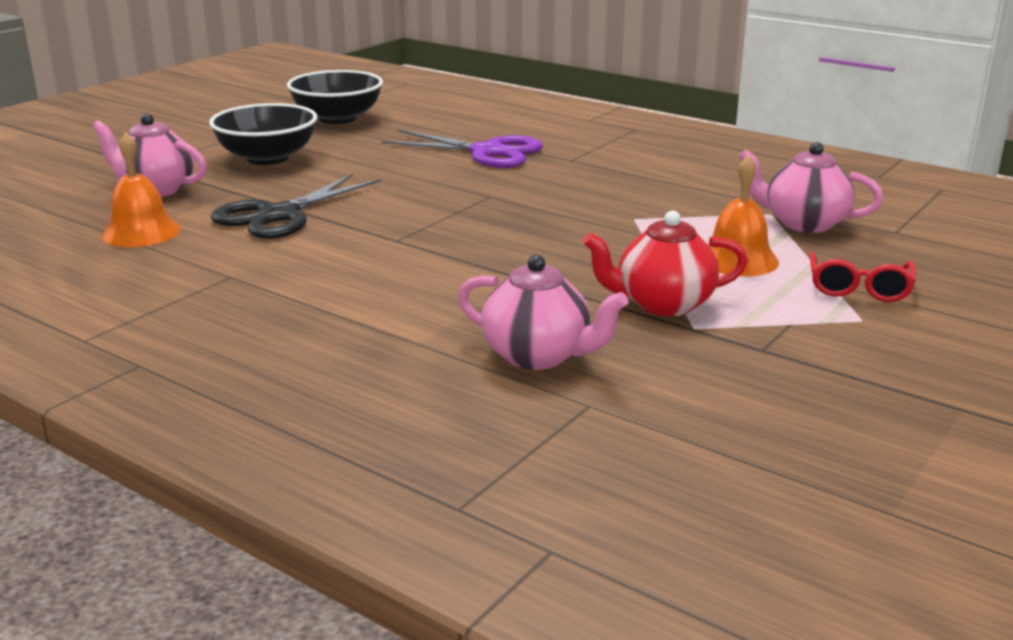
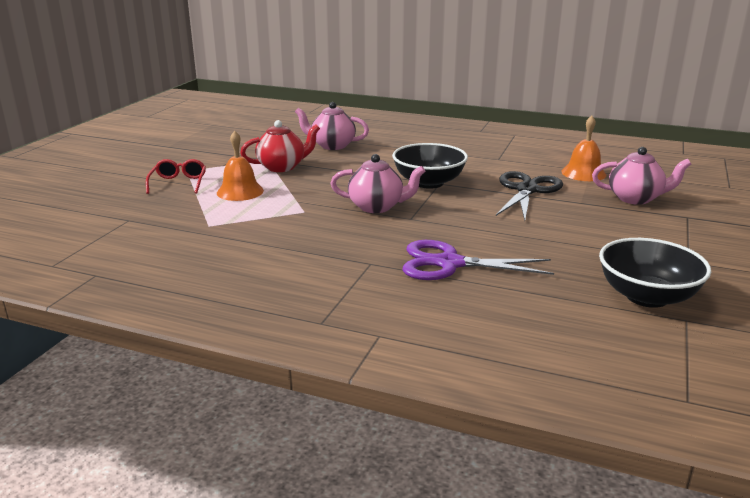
camera: 165 degrees right, 0 degrees up
(267, 158) = (616, 234): black bowl -> black bowl (428, 183)
(803, 223) = (188, 219): pink teapot -> pink teapot (377, 207)

